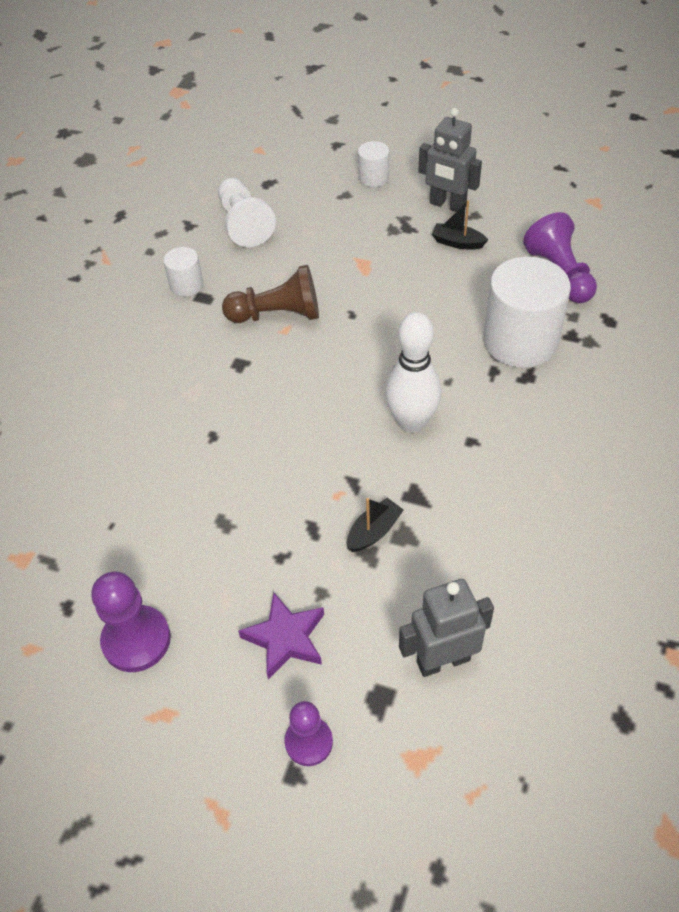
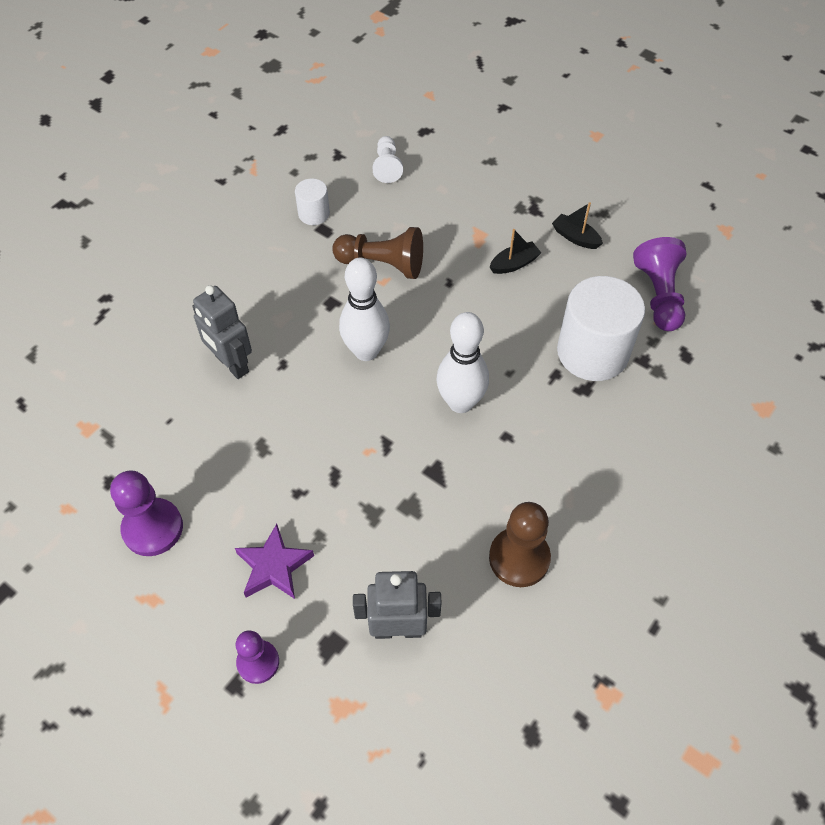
camera: 15 degrees right, 5 degrees up
(244, 224) = (387, 167): white pawn -> white pawn, size x0.65
(295, 400) = (366, 351): none -> white bowling pin
(373, 178) = (524, 150): white cylinder -> none
(374, 531) = (386, 494): black boat -> black boat (514, 264)
(447, 205) = (581, 196): grey robot -> grey robot (231, 364)
(534, 553) = (519, 558): none -> brown pawn

